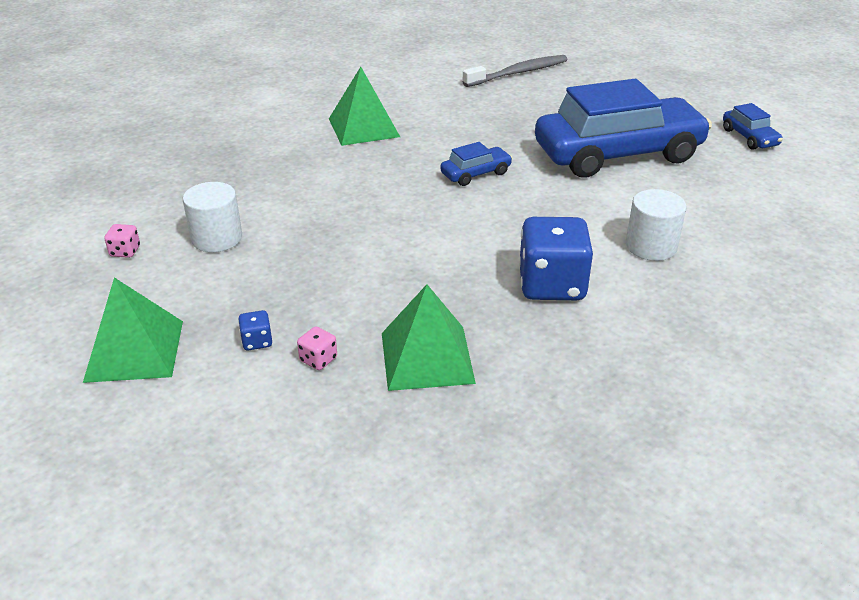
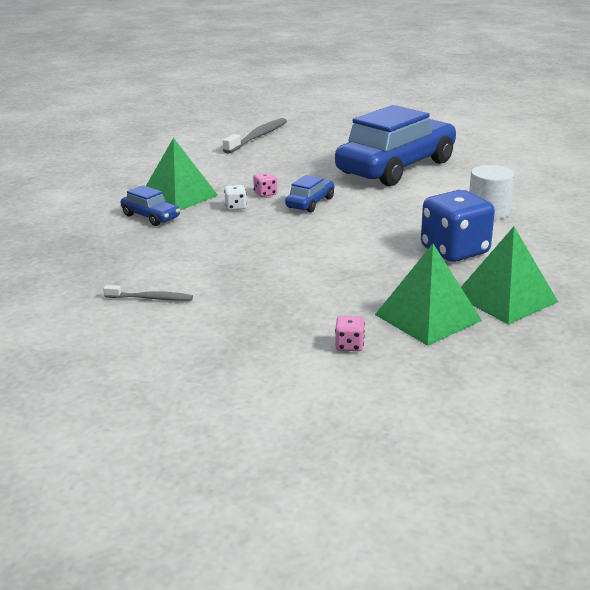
camera: 30 degrees left, 10 degrees down
(125, 251) = (74, 331): pink dice -> pink dice (265, 193)
(135, 350) = (184, 392): green pyramid -> green pyramid (505, 298)
(217, 238) = (151, 298): white cylinder -> grey toothbrush
(257, 341) = (284, 351): blue dice -> none
(400, 156) = (235, 207): none -> white dice
(749, 137) = (468, 139): blue car -> blue car (151, 216)

